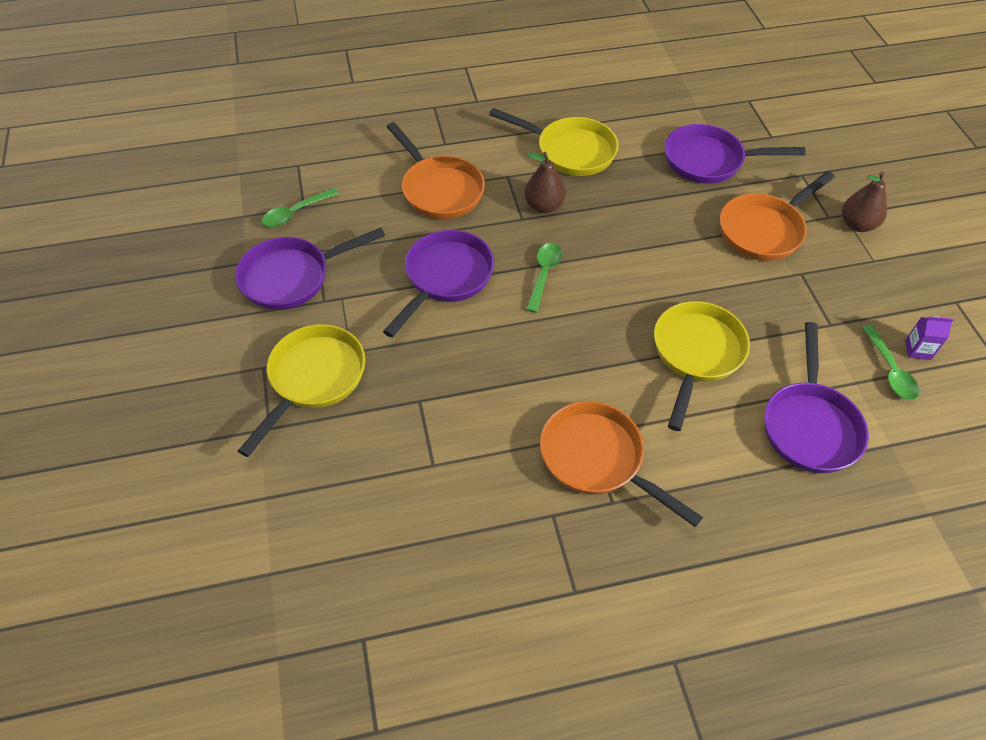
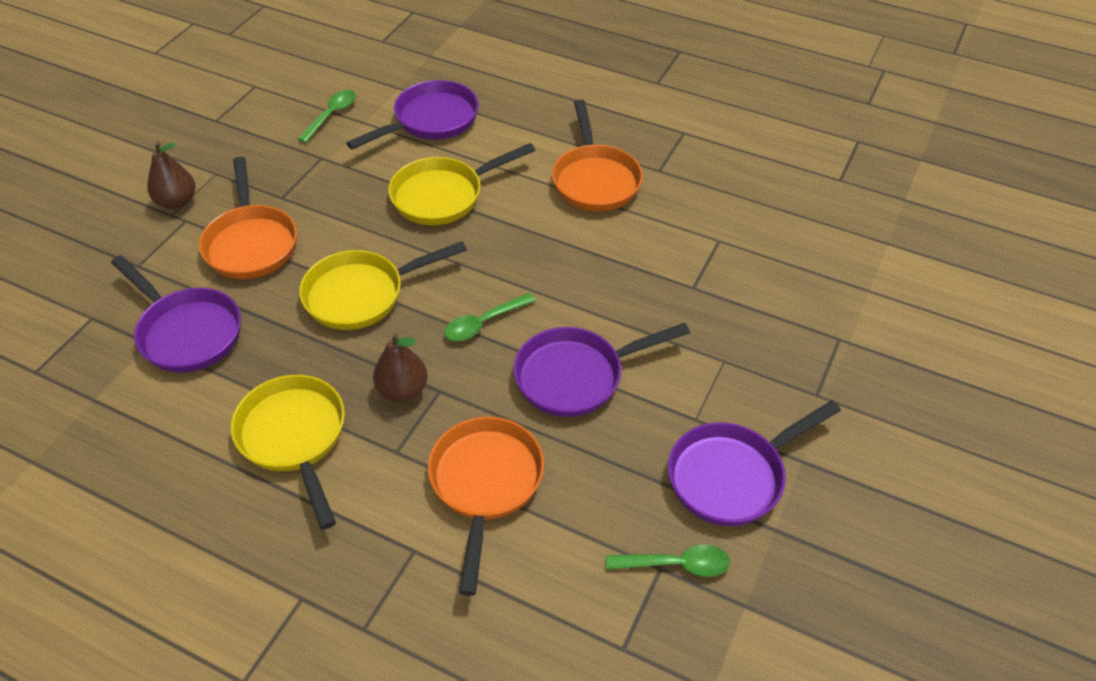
camera: 140 degrees left, 5 degrees down
(292, 277) = (732, 476): purple pan -> purple pan turned 135 degrees clockwise
(313, 379) = (774, 356): yellow pan -> yellow pan (362, 294)
(764, 230) = (251, 243): orange pan -> orange pan turned 75 degrees clockwise
(917, 350) = (293, 114): purple carton -> none

